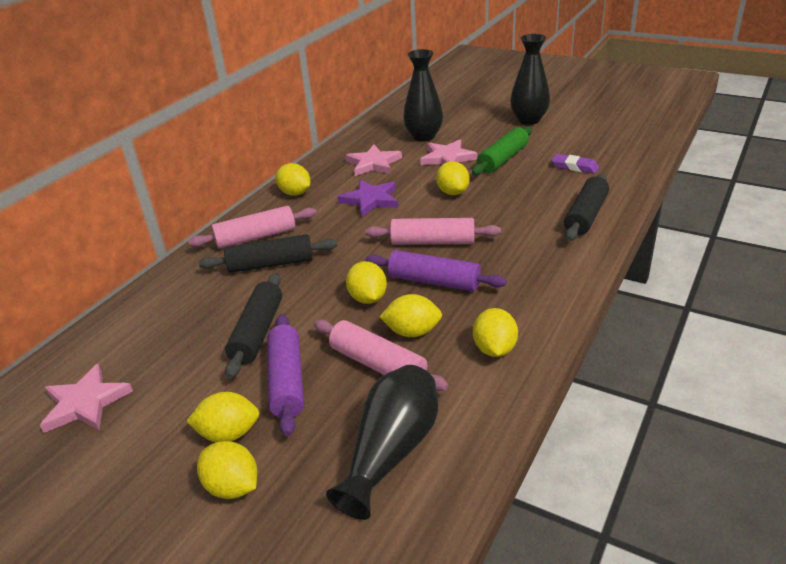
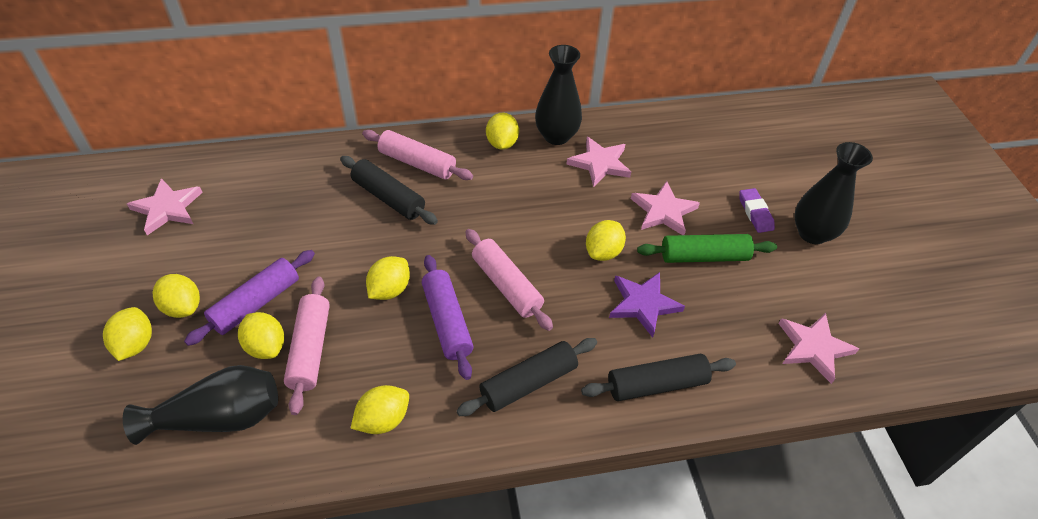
camera: 45 degrees right, 15 degrees up
(257, 332) = (299, 248): black rolling pin -> black rolling pin (528, 383)
(371, 200) = (536, 200): purple star -> purple star (643, 304)
(412, 332) = (366, 347): yellow lemon -> yellow lemon (266, 346)
(424, 136) = (687, 169): black vase -> black vase (556, 136)
(574, 167) = (748, 326): purple eraser -> purple eraser (755, 213)
(613, 153) = (813, 347): none -> pink star

